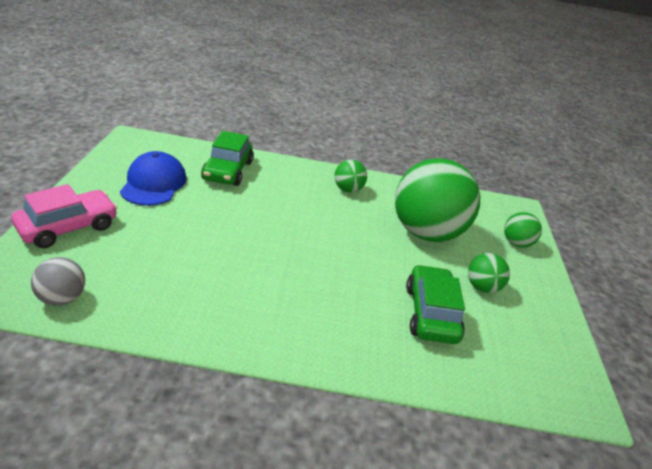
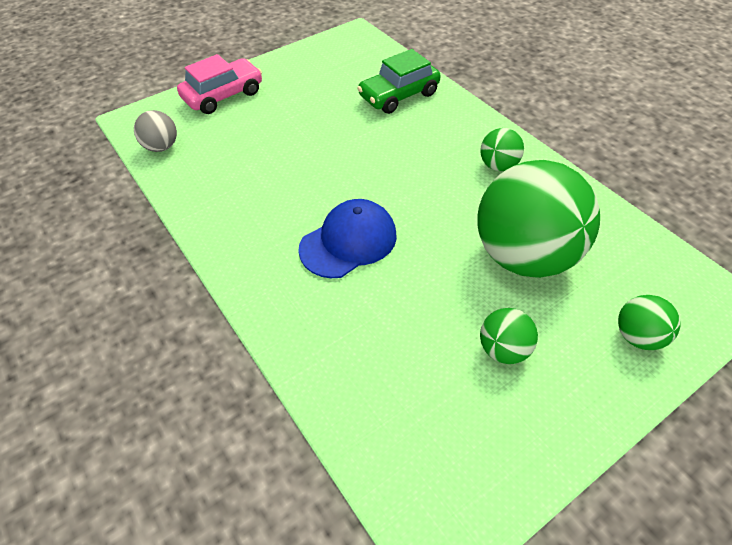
camera: 55 degrees right, 15 degrees up
(68, 227) = (223, 95): pink car -> pink car turned 45 degrees counterclockwise
(154, 183) = (322, 83): blue cap -> blue cap (348, 242)
(431, 313) = (403, 333): green car -> none

